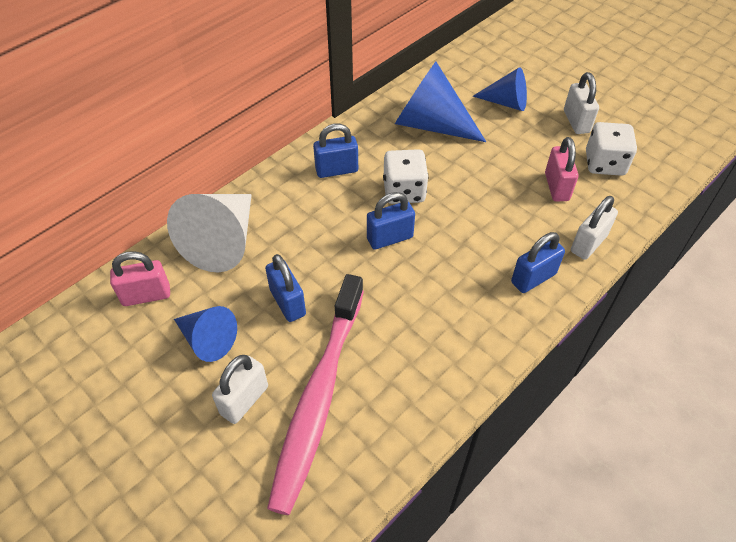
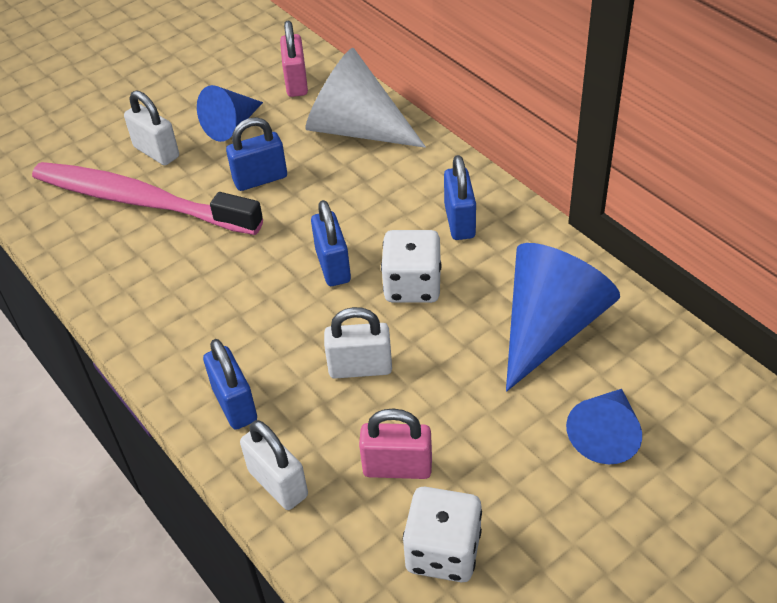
camera: 100 degrees right, 5 degrees down
(576, 121) = (553, 533): white padlock -> white padlock (360, 368)

